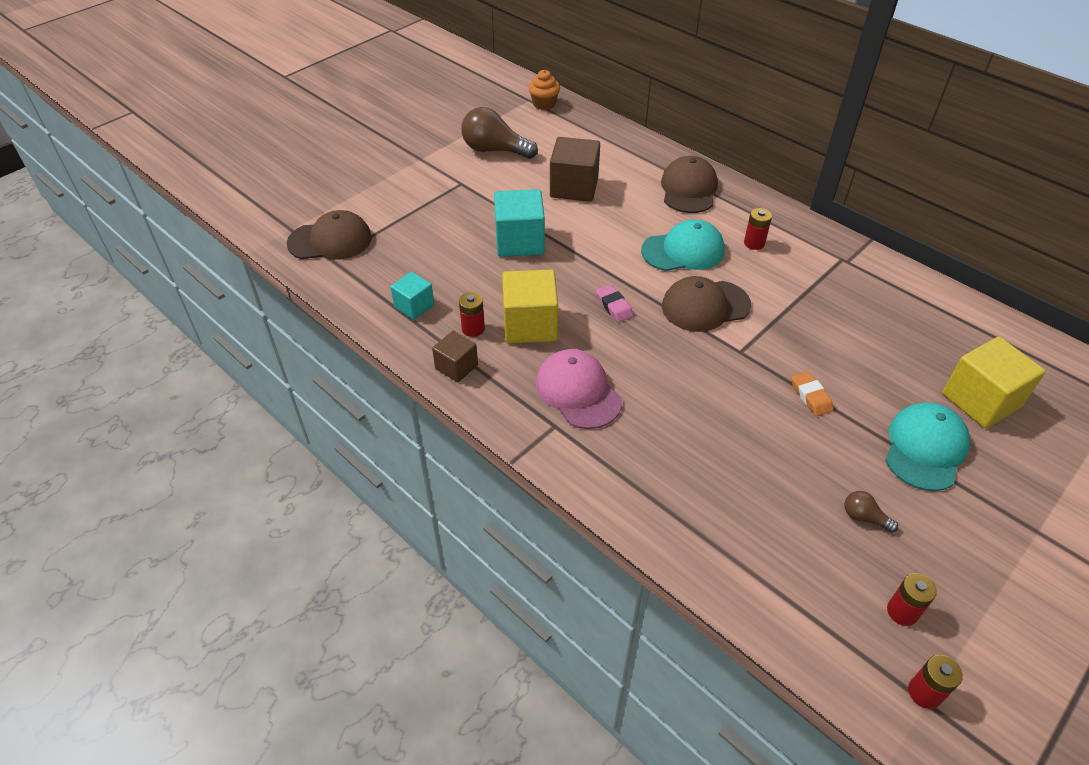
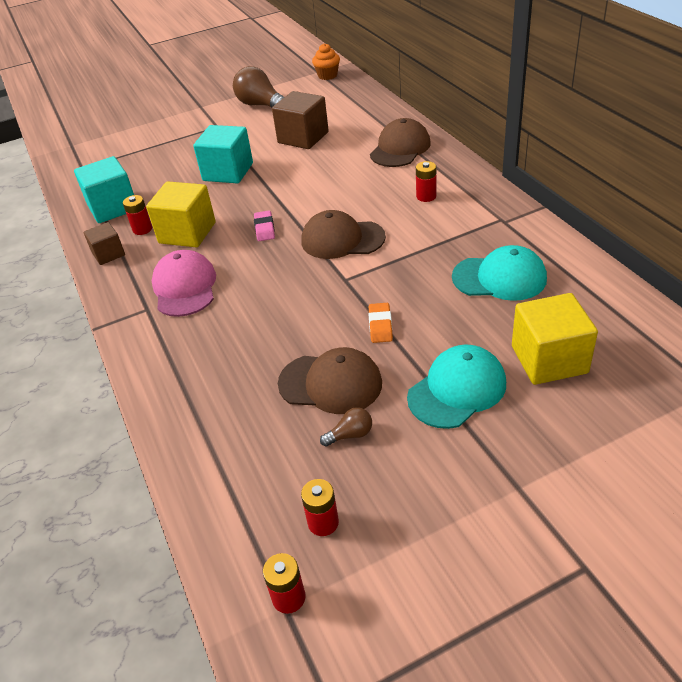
camera: 25 degrees right, 5 degrees down
(330, 241) = (91, 155): brown cap -> brown cap (330, 383)
(414, 306) = (113, 207): turquoise cube -> turquoise cube, size x1.71
(683, 251) = (357, 195): turquoise cap -> turquoise cap (499, 278)
(864, 517) = (350, 435): brown light bulb -> brown light bulb turned 105 degrees clockwise

